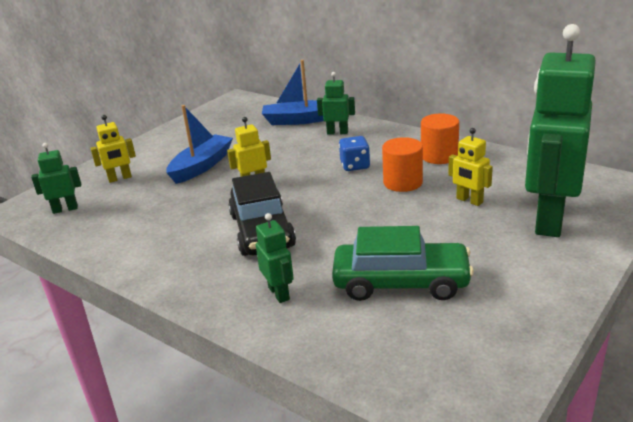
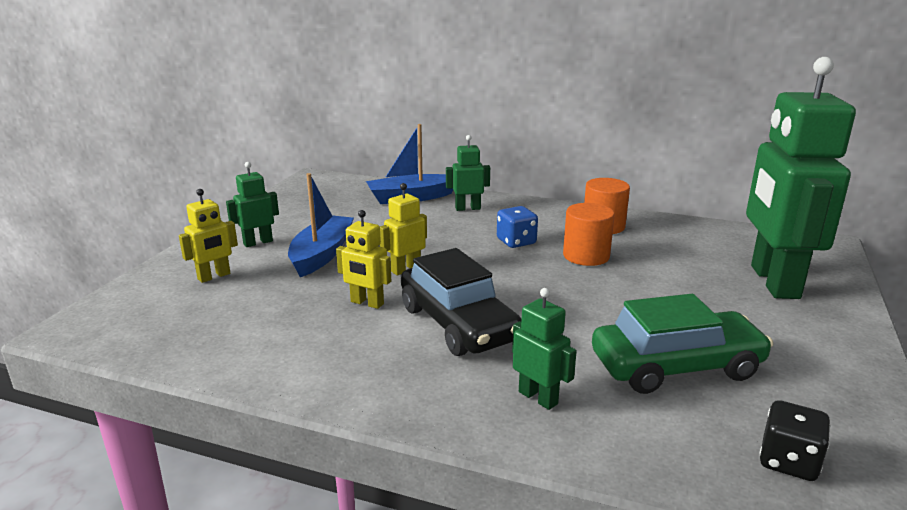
camera: 20 degrees left, 5 degrees down
(65, 209) = (154, 322): green robot -> green robot (258, 242)
(426, 365) = (788, 461): none -> black dice
(469, 200) = (675, 269): yellow robot -> yellow robot (367, 303)

